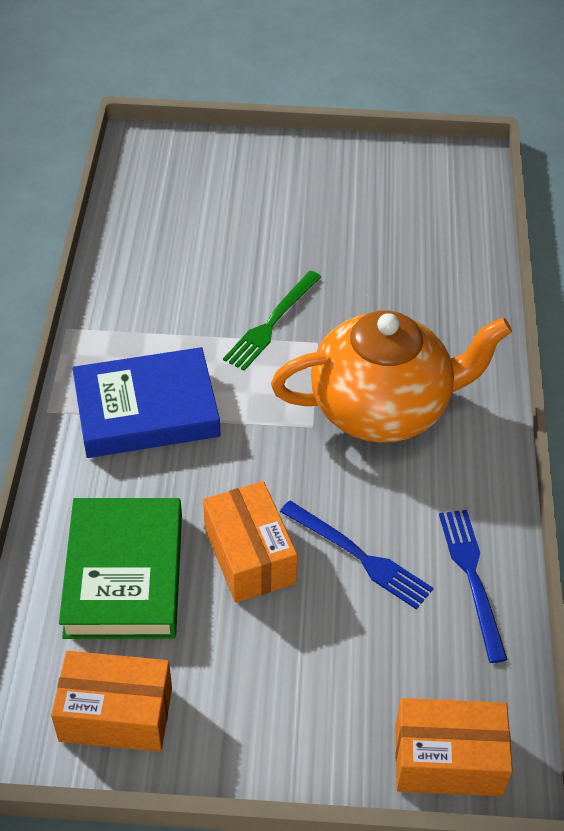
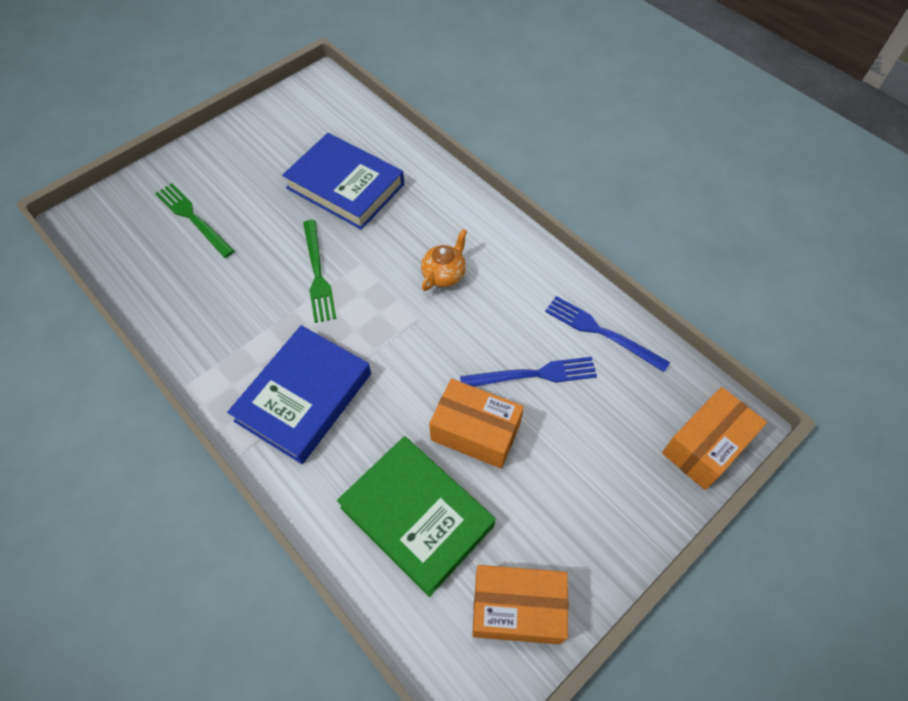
camera: 45 degrees left, 10 degrees up
(116, 714) = (517, 609): orange box -> orange box turned 45 degrees clockwise
(224, 203) = (193, 218): none -> green fork
(383, 408) = (444, 274): orange teapot -> orange teapot, size x0.41
(384, 267) = (345, 186): none -> blue book

